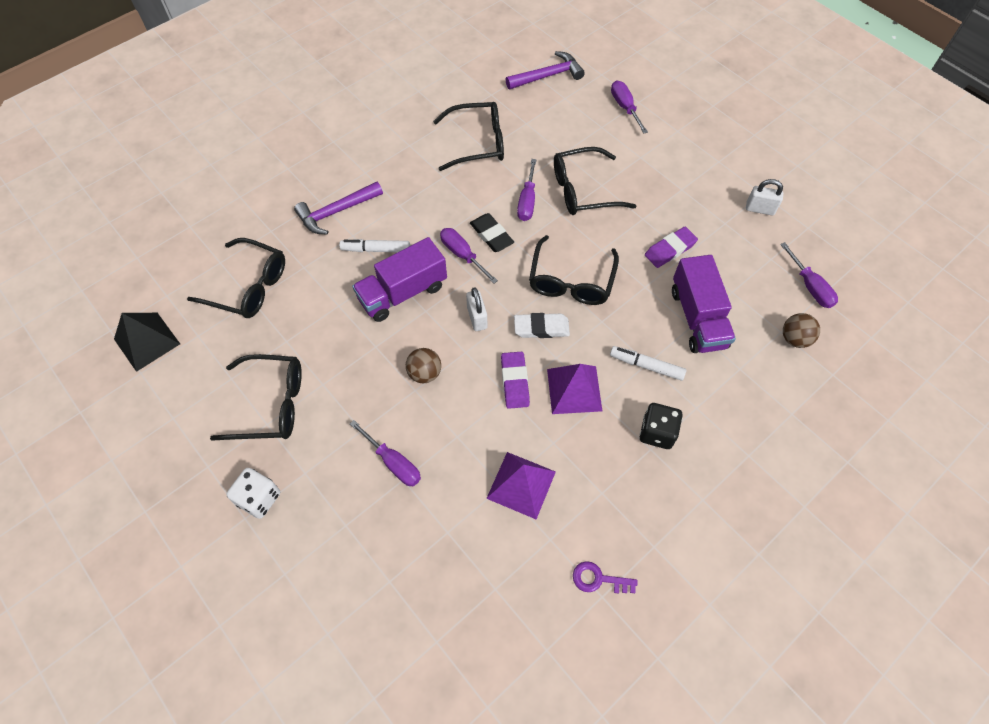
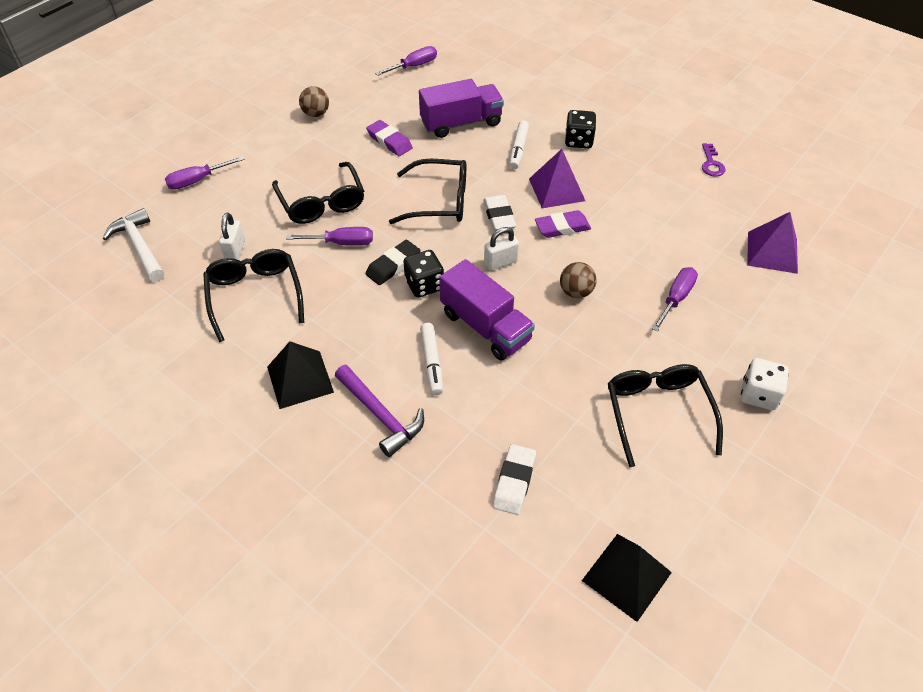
camera: 100 degrees left, 10 degrees down
(248, 286) = (514, 481): black glasses -> white eraser
(385, 167) = (300, 379): none -> black pyramid
(462, 255) = (424, 285): purple screwdriver -> black dice
(521, 485) = (658, 212): purple pyramid -> purple pyramid (772, 252)
(548, 76) = (139, 246): purple hammer -> white hammer
(760, 209) = (333, 91): white padlock -> white padlock (235, 250)
(794, 339) = (467, 74): brown ball -> brown ball (316, 114)

